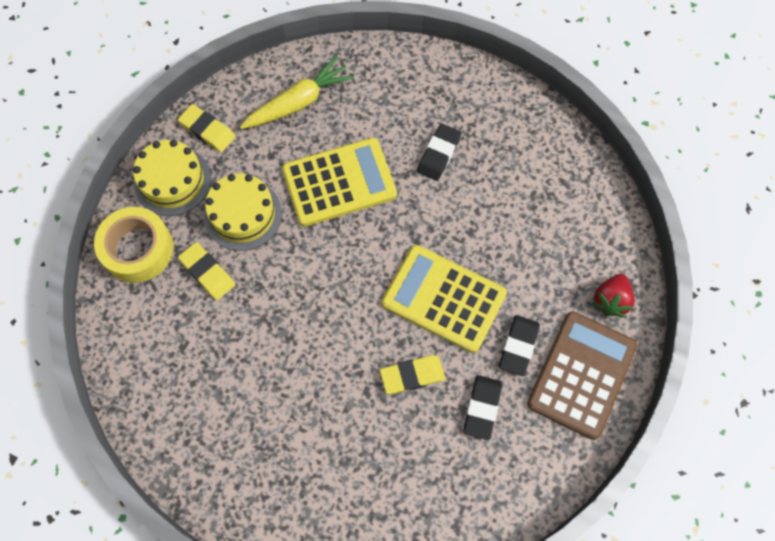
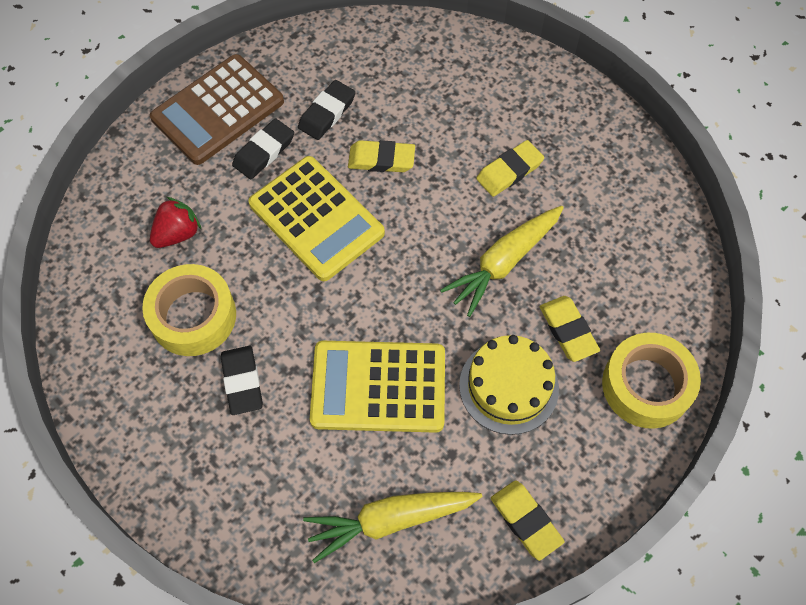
camera: 160 degrees left, 5 degrees down
(172, 181) = (587, 462): yellow cake -> none
(274, 313) = (504, 262): none -> yellow carrot
(293, 404) = (509, 171): none -> yellow eraser
(439, 154) = (242, 382): black eraser -> black eraser turned 60 degrees counterclockwise
(499, 187) = (193, 316): none -> yellow tape
(610, 300) = (148, 163): red strawberry -> red strawberry (178, 234)

